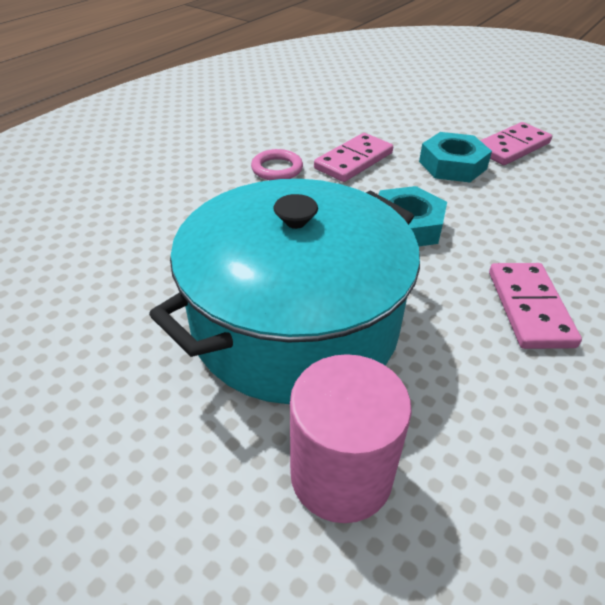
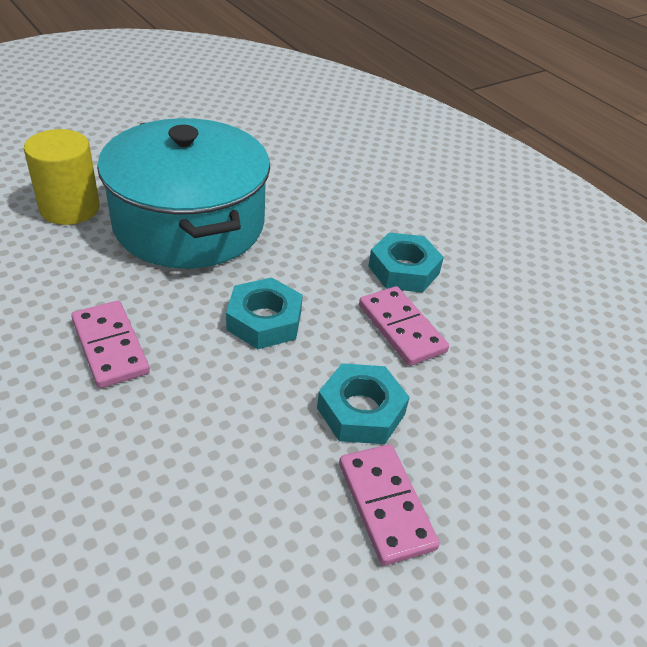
camera: 105 degrees right, 0 degrees up
(277, 169) = (403, 270): pink ring -> turquoise nut
(341, 474) = (70, 208): pink cylinder -> yellow cylinder
(529, 308) = (110, 346): pink domino -> pink domino turned 45 degrees clockwise

